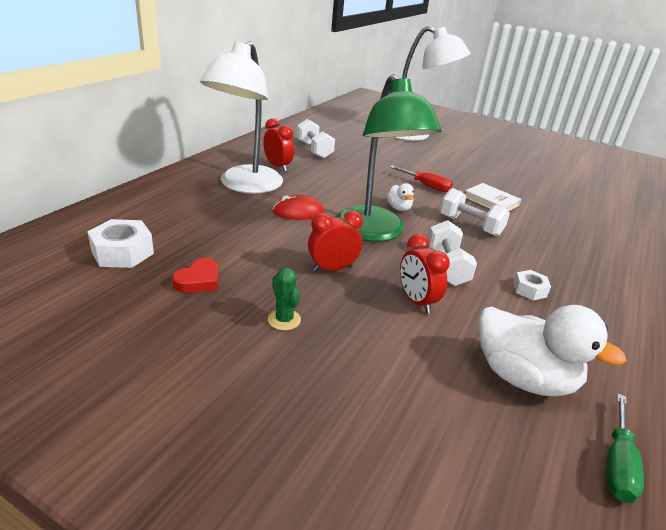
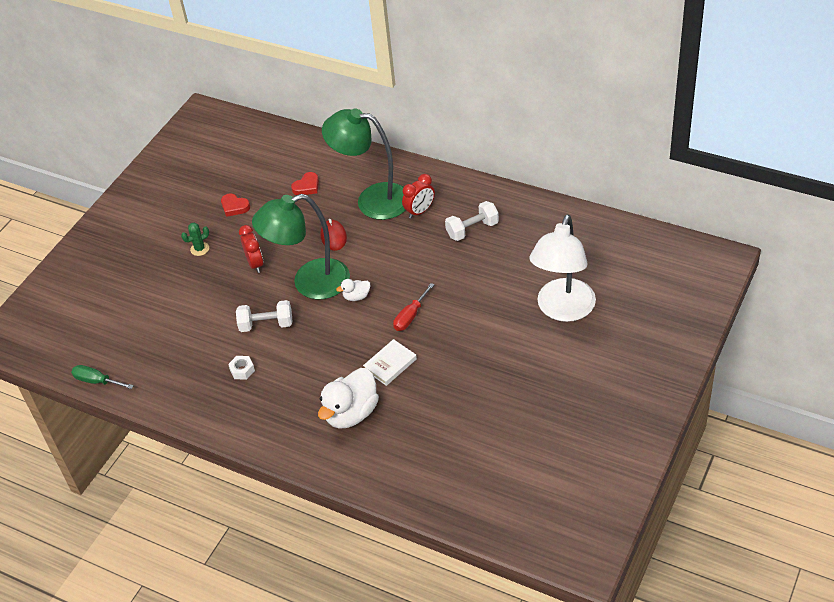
camera: 95 degrees right, 15 degrees up
(122, 252) = (260, 168): white nut -> none
(193, 221) = (307, 187): none -> red heart
(245, 186) = (372, 200): white lamp -> green lamp
(416, 301) = (222, 307): red clock -> none
(470, 225) = (335, 344): white dumbbell -> none
(523, 378) = (154, 353): white duck -> white duck (351, 413)

